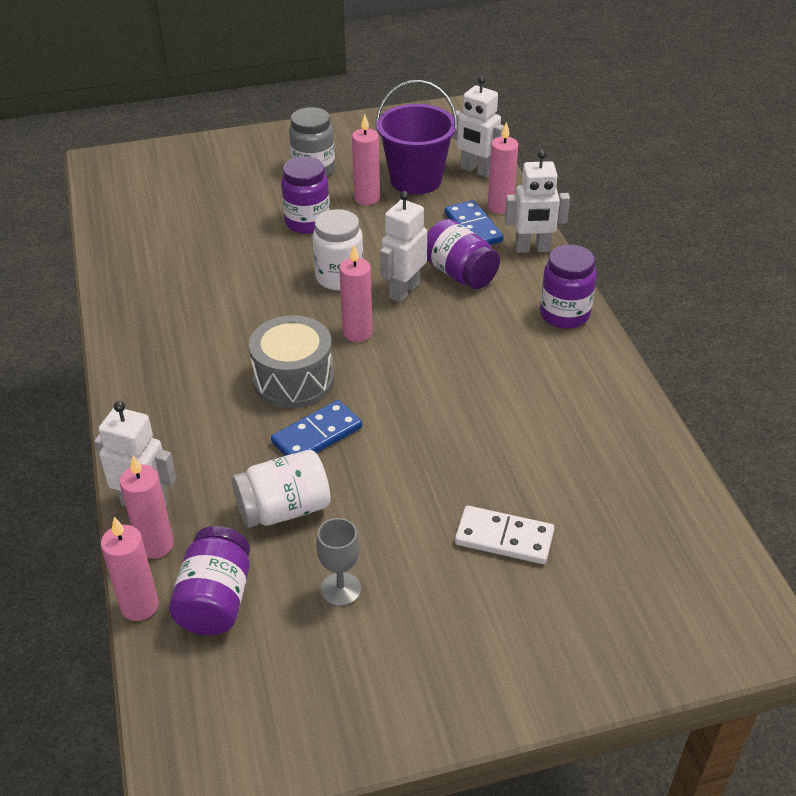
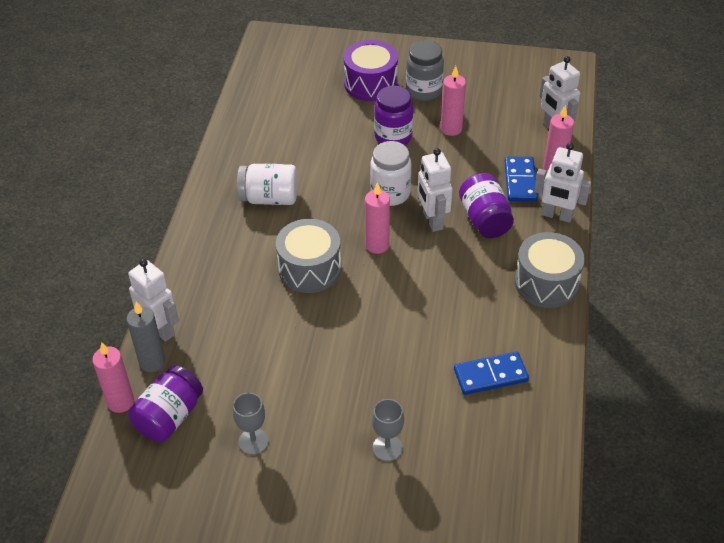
camera: 25 degrees right, 5 degrees up
(155, 545) = (152, 362): pink candle -> grey candle
(249, 178) = (370, 84): none -> purple drum
(284, 509) = (248, 367): white jar -> white jar (269, 198)
(317, 435) = (302, 319): blue domino -> blue domino (490, 375)
(403, 291) = (432, 221): white robot -> white robot turned 75 degrees counterclockwise
(416, 180) = (500, 123): purple bucket -> none
(504, 538) = (387, 448): white domino -> grey goblet
(564, 315) = (546, 283): purple jar -> grey drum

